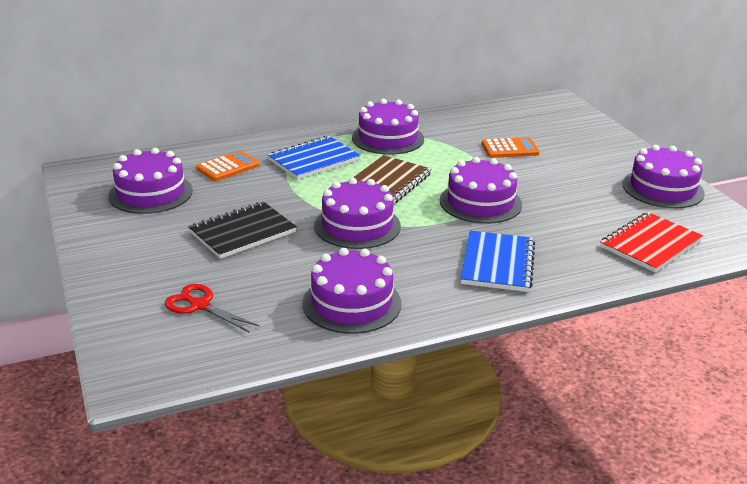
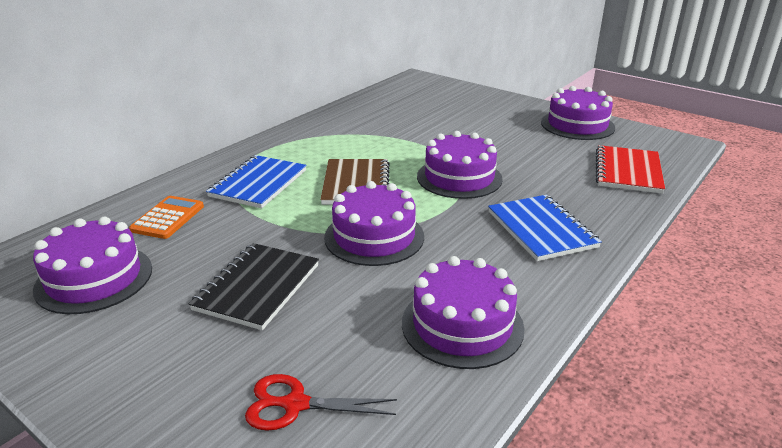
camera: 30 degrees left, 0 degrees up
(388, 138) = (310, 143): purple cake -> none
(510, 149) = (427, 125): orange calculator -> none

